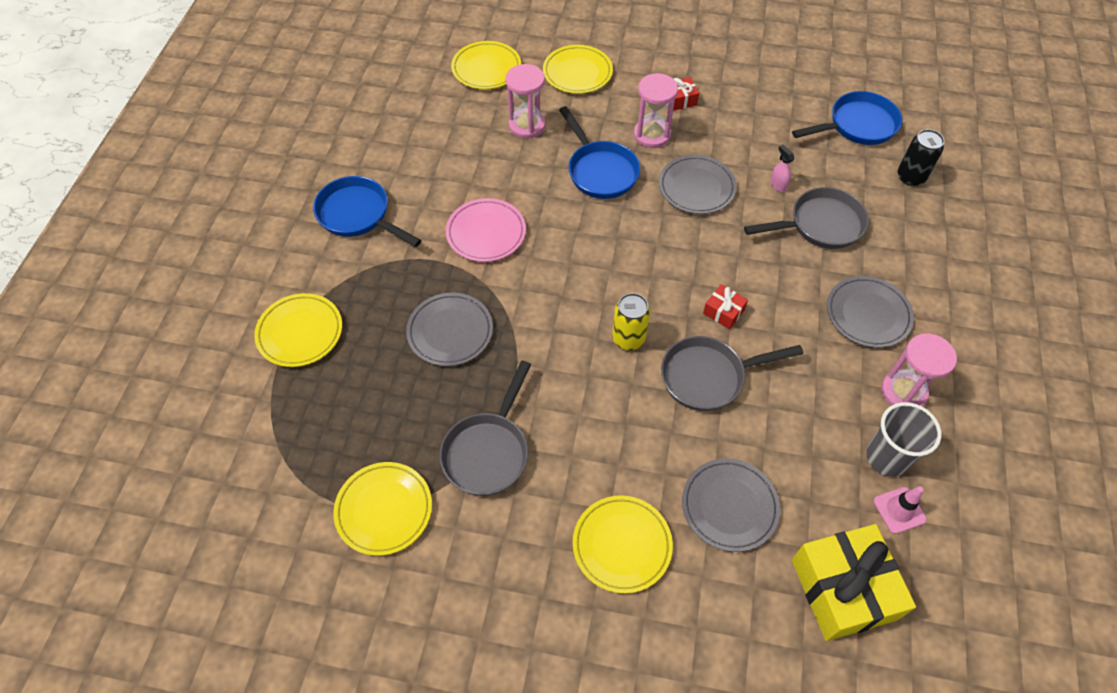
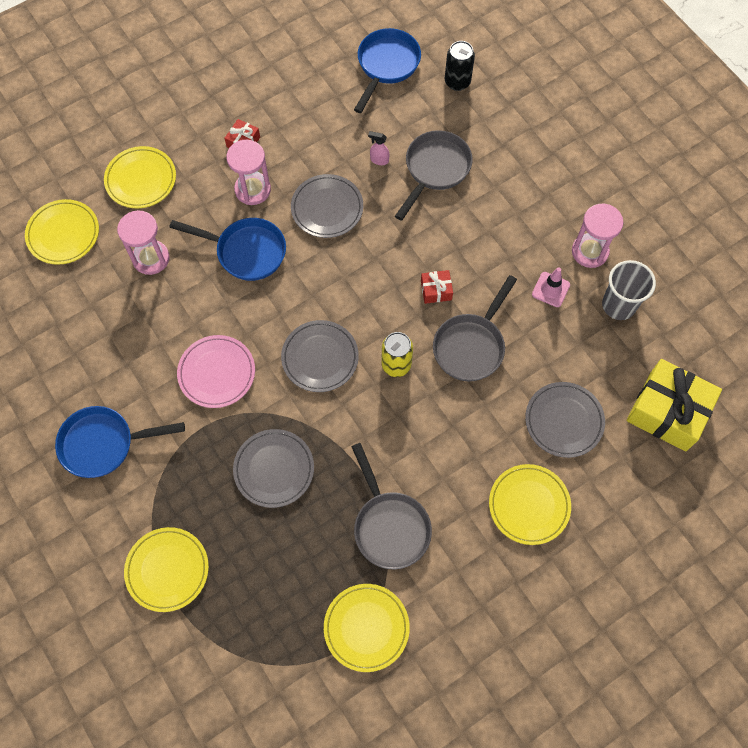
camera: 45 degrees left, 10 degrees up
(867, 314) = (523, 214): grey plate -> grey plate (320, 358)
(899, 510) = (653, 333): pink traffic cone -> pink traffic cone (550, 289)

